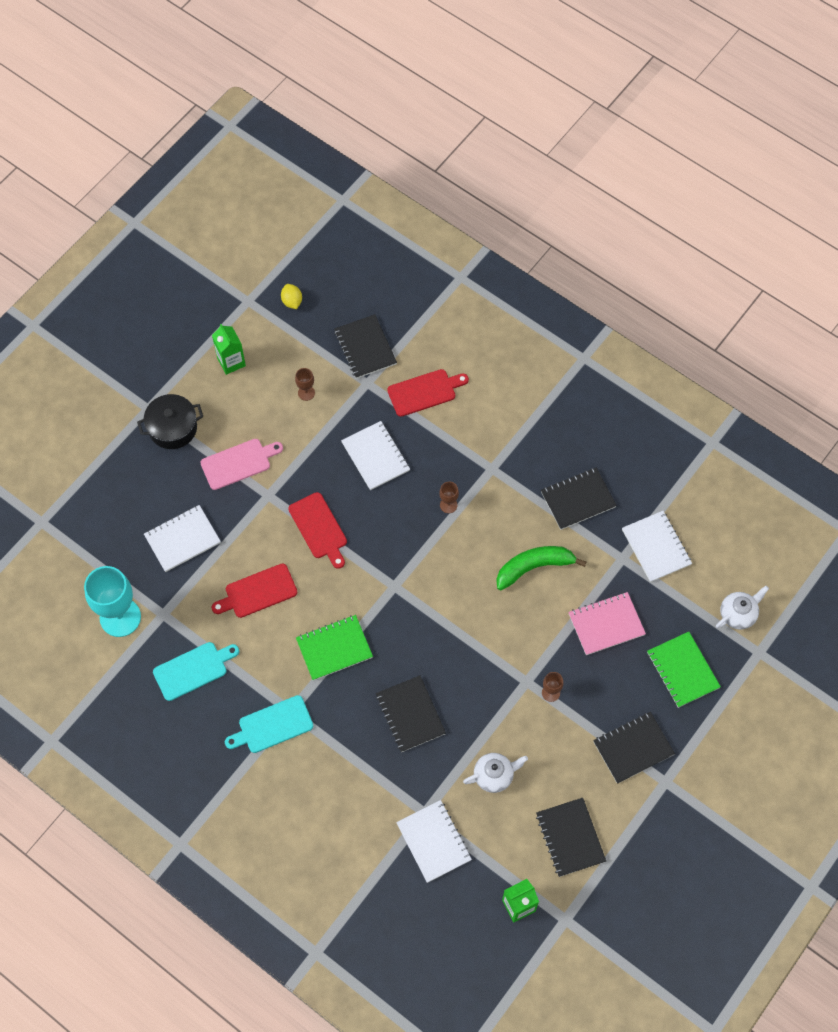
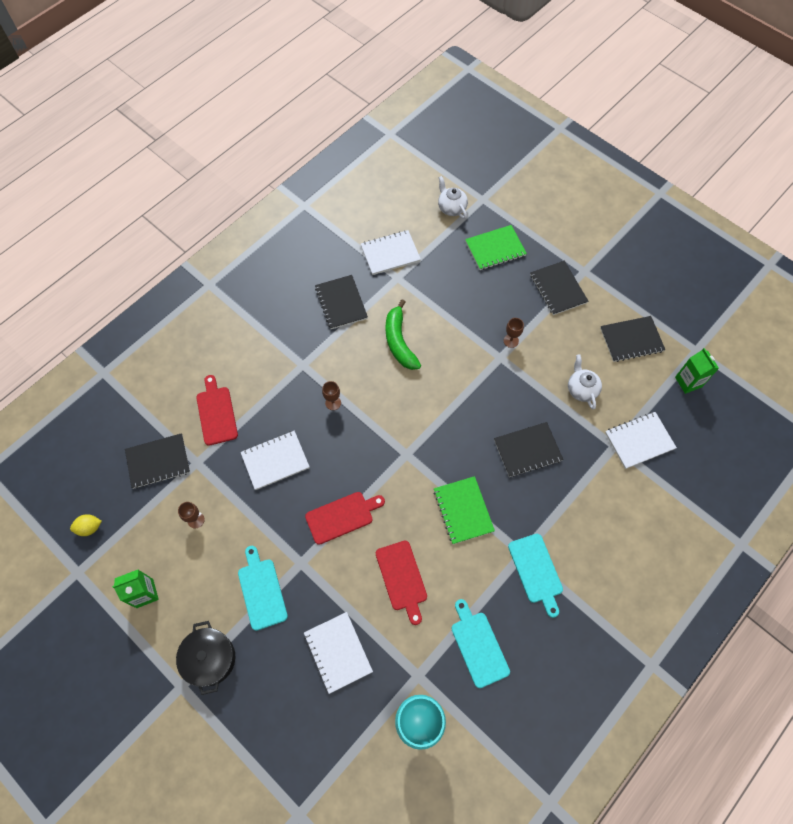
camera: 85 degrees left, 0 degrees up
(238, 463) = (261, 591): pink cutting board -> turquoise cutting board
(606, 624) = (454, 295): pink notebook -> none

